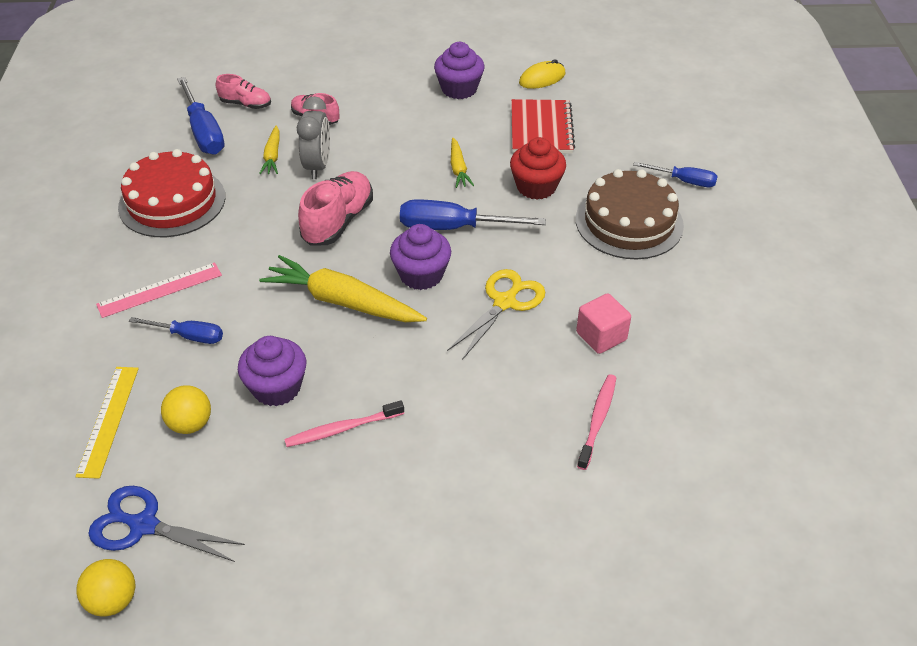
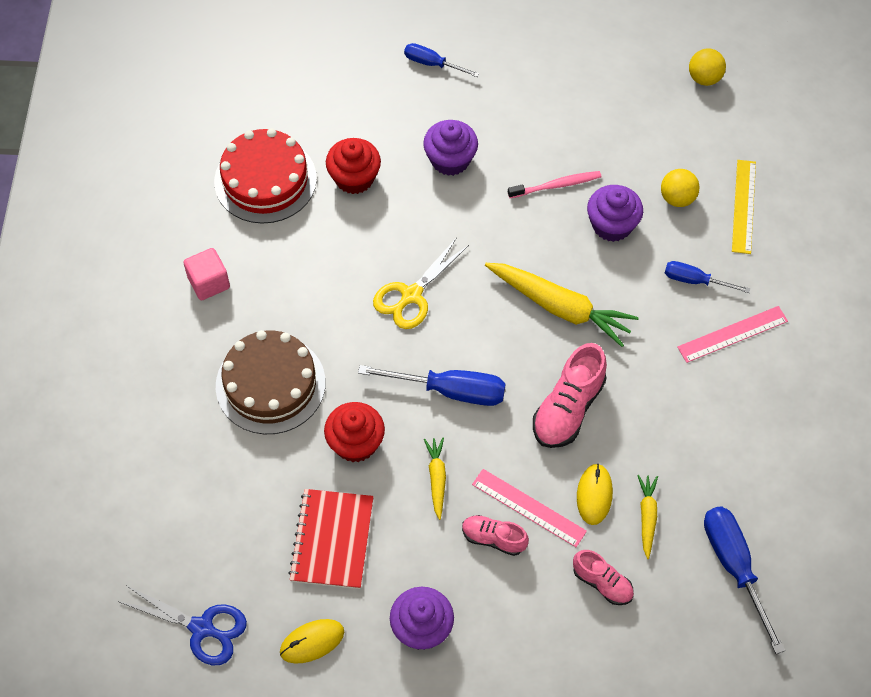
camera: 175 degrees left, 15 degrees up
(144, 525) = (695, 124): blue scissors -> blue scissors (202, 628)
(172, 202) = (746, 451): red cake -> red cake (265, 180)
(246, 104) = (691, 618): pink shoe -> pink shoe (493, 538)
(317, 166) = (594, 495): grey clock -> yellow mouse
(376, 156) = (529, 507): none -> pink ruler
(421, 275) = (486, 333): purple cupcake -> purple cupcake (450, 160)
(598, 420) = (354, 178): pink toothbrush -> red cupcake
(601, 336) = (332, 253): pink cube -> pink cube (209, 282)
(684, 181) = (194, 439): blue screwdriver -> blue screwdriver (432, 64)

